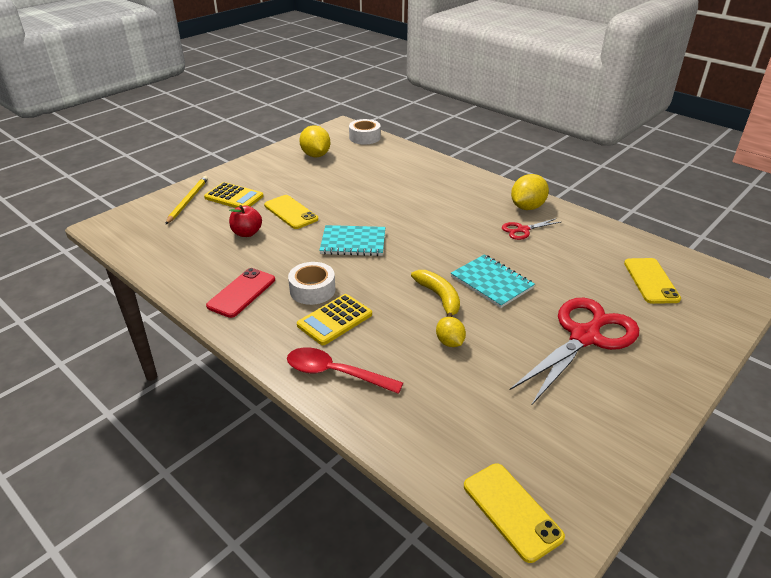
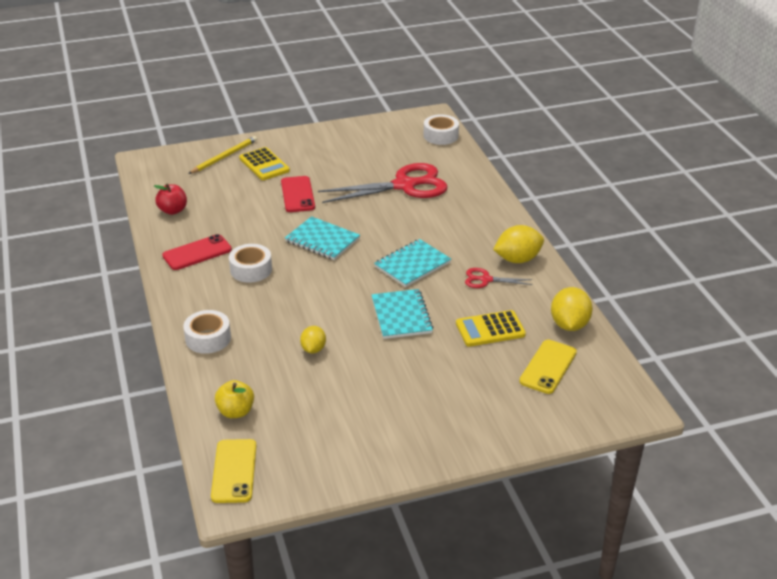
camera: 30 degrees right, 0 degrees up
(247, 233) = (245, 202): red apple -> red apple (173, 210)
(291, 212) = (297, 194): yellow phone -> red phone
(316, 155) = (374, 142): yellow lemon -> yellow lemon (569, 325)
(335, 320) = (245, 299): yellow calculator -> yellow calculator (490, 329)
(335, 373) = (208, 338): red spoon -> white tape
(439, 297) = (343, 312): yellow banana -> none
(443, 440) = (236, 411): none -> yellow apple
(452, 237) = (412, 265): none -> turquoise notebook
(584, 337) = (426, 387): red scissors -> red scissors (404, 185)

